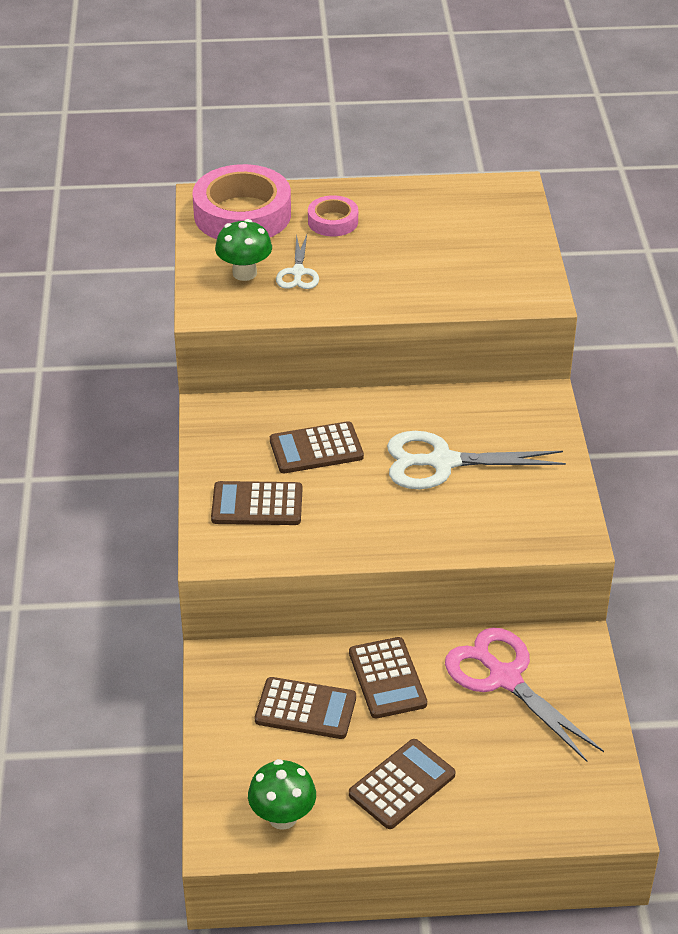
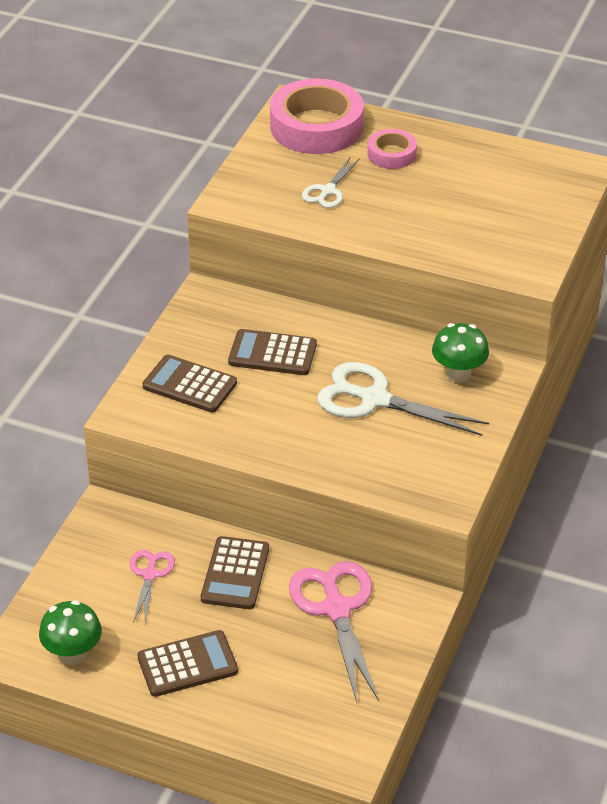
camera: 25 degrees right, 0 degrees up
(244, 273) = (281, 178): green mushroom -> green mushroom (458, 374)
(305, 709) = (150, 574): brown calculator -> pink scissors

